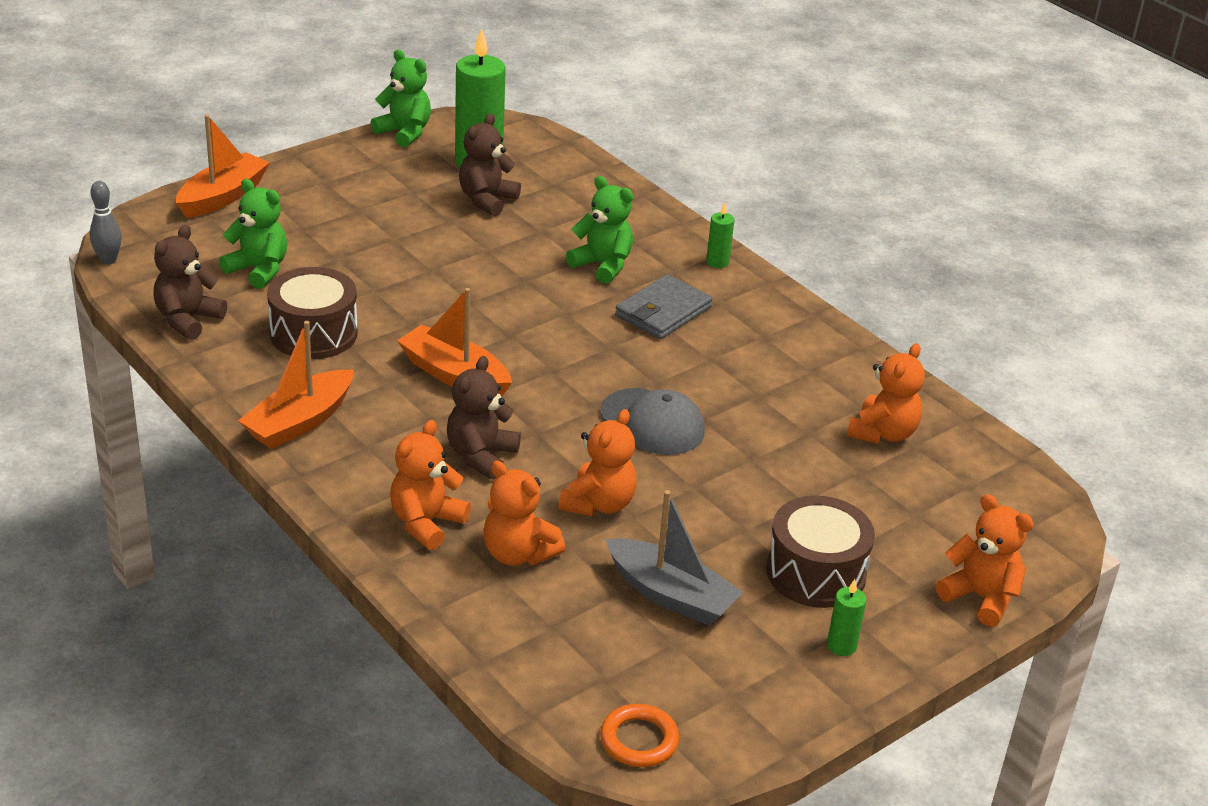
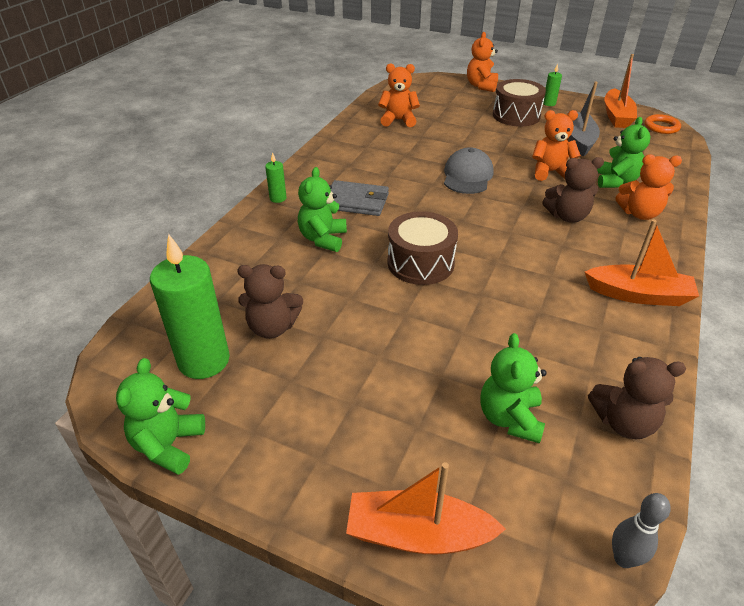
camera: 115 degrees left, 5 degrees up
(313, 333) = (549, 336): brown drum -> brown drum (420, 263)
(454, 375) = (512, 253): orange boat -> orange boat (616, 116)
(518, 553) = (615, 181): orange teddy bear -> green teddy bear

